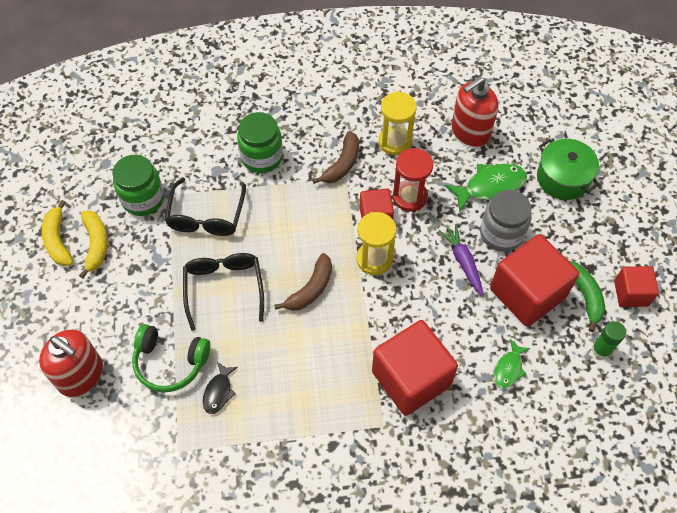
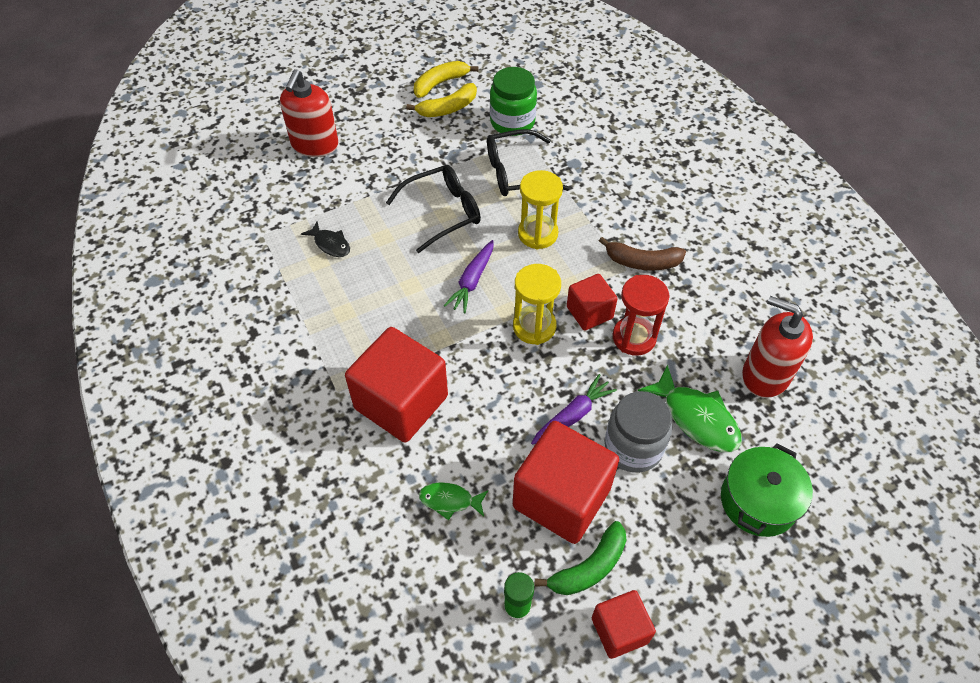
camera: 70 degrees right, 5 degrees down
(170, 362) = (348, 199): green headphones -> none
(218, 392) = (330, 244): black fish -> black fish turned 135 degrees counterclockwise
(262, 157) = (611, 192): green jar -> none
(310, 289) = (472, 281): brown banana -> purple carrot
(395, 142) = (702, 302): yellow hourglass -> yellow hourglass (537, 234)

